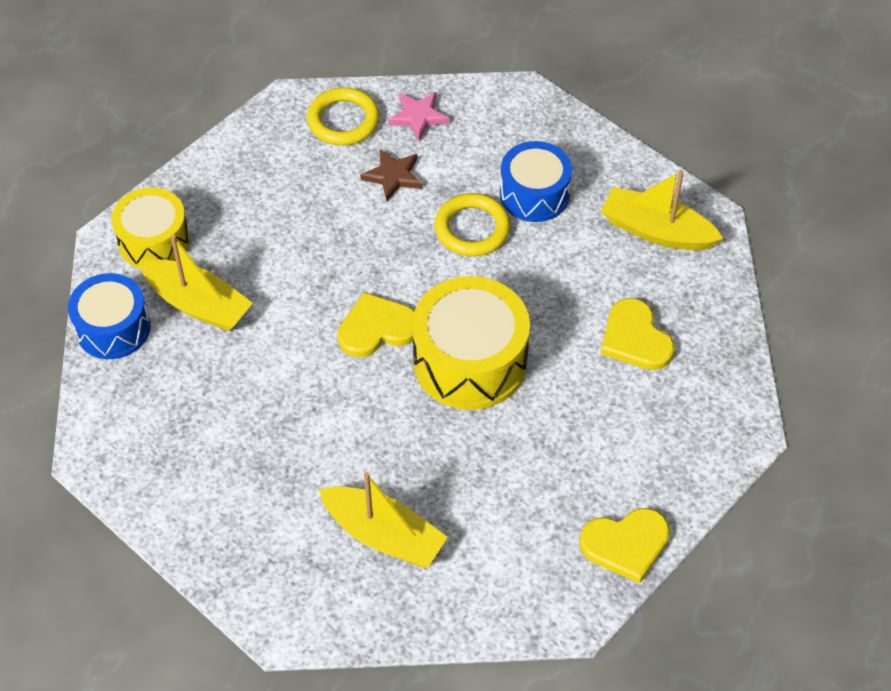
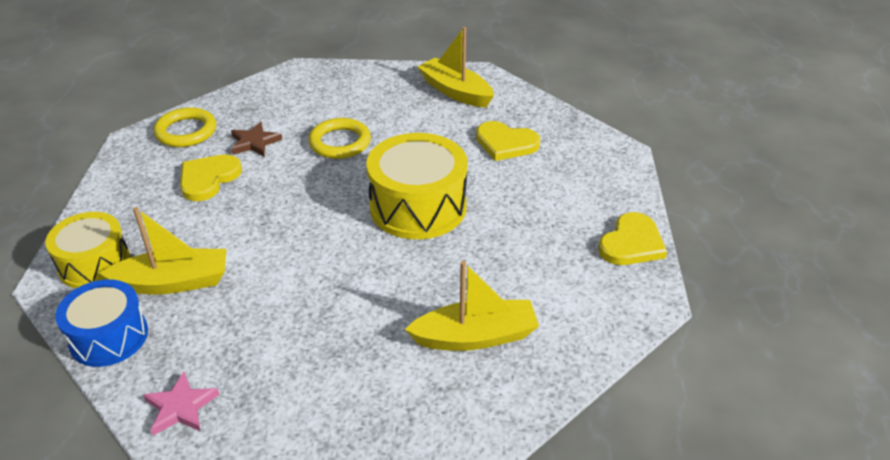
camera: 40 degrees left, 15 degrees down
(377, 328) = (332, 223): yellow heart -> yellow heart (208, 179)
(418, 116) = (240, 107): pink star -> pink star (181, 407)
(534, 194) = (361, 109): blue drum -> none
(656, 231) = (455, 92): yellow boat -> yellow boat turned 60 degrees clockwise

